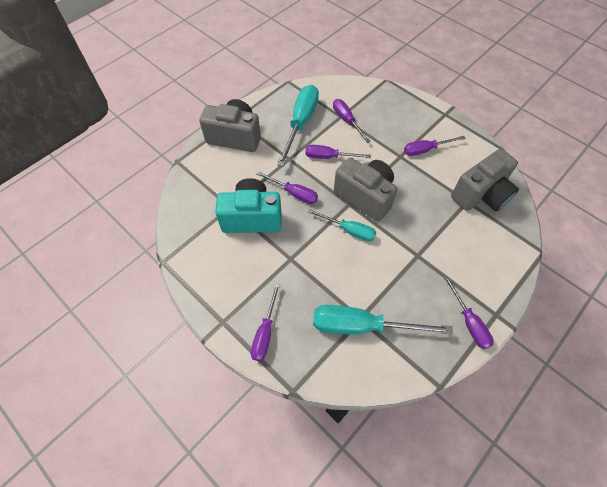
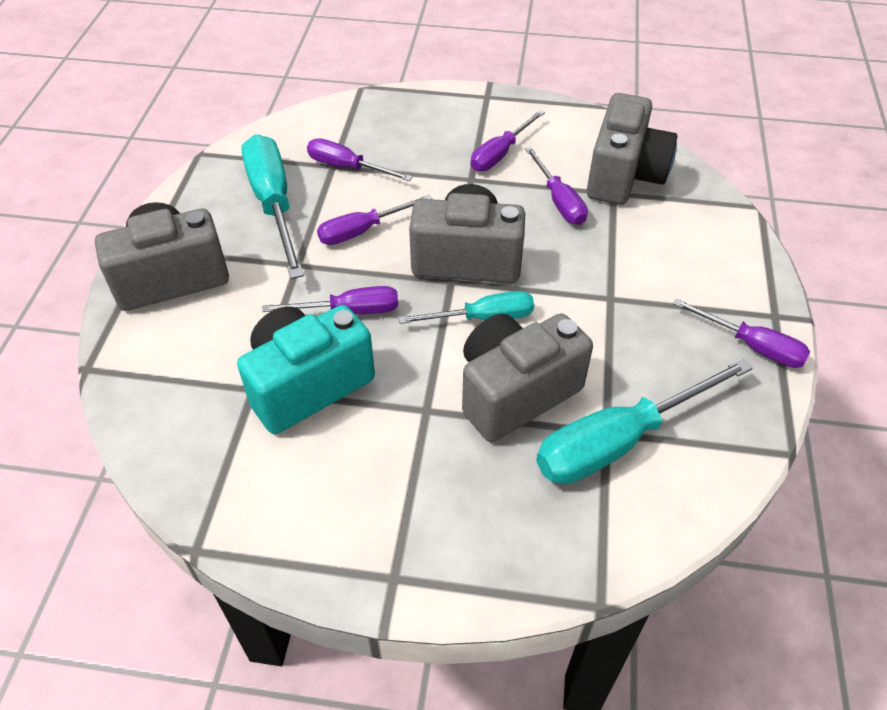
camera: 35 degrees left, 10 degrees down
(265, 332) = (480, 547): purple screwdriver -> purple screwdriver (559, 201)
(334, 274) = (515, 392): none -> grey camera

